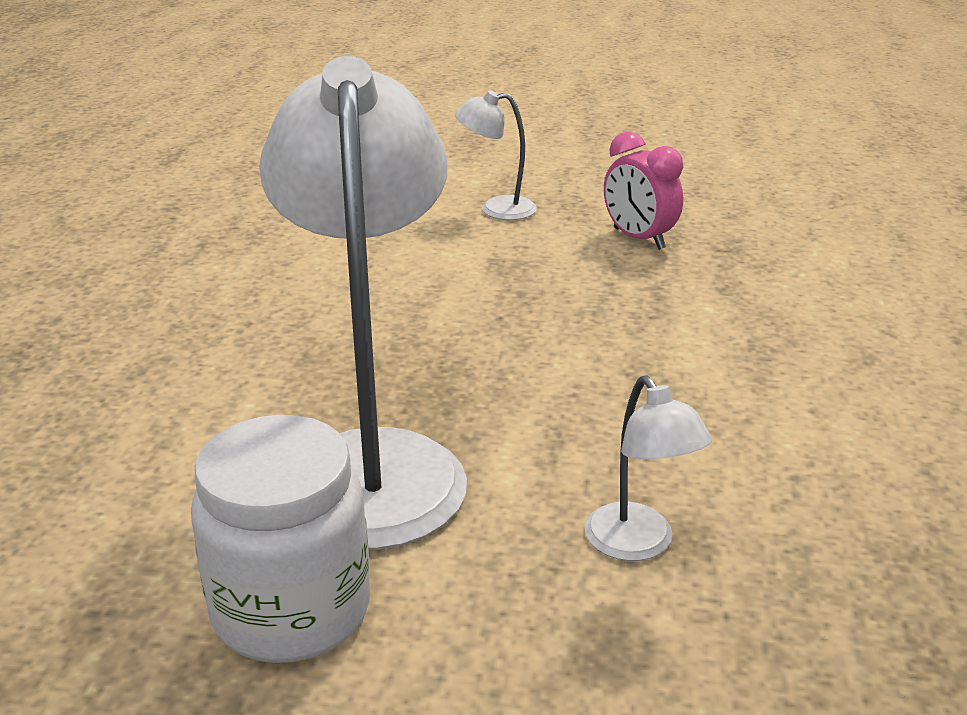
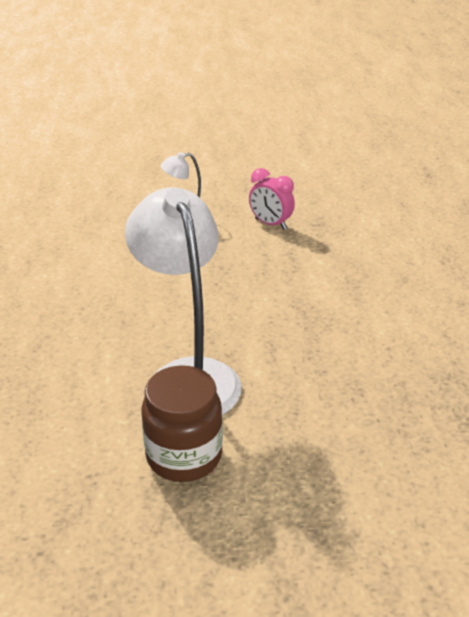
camera: 15 degrees left, 5 degrees up
(291, 610) = (184, 456): white jar -> brown jar
(638, 545) = (329, 394): white lamp -> none

